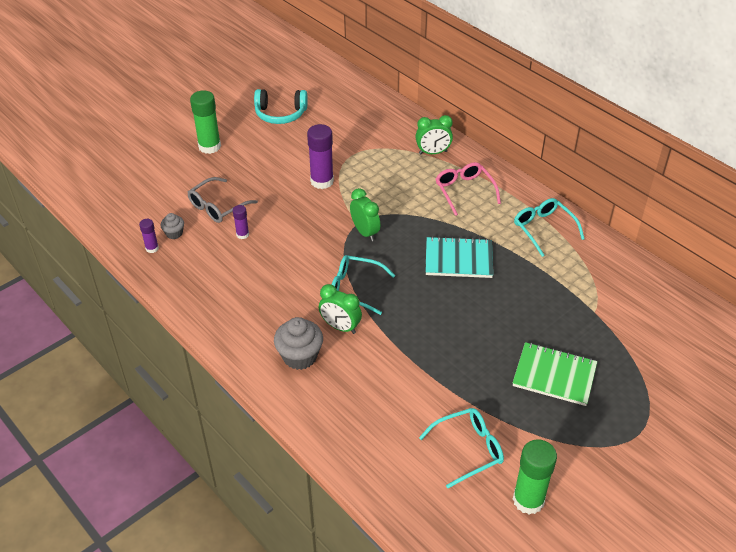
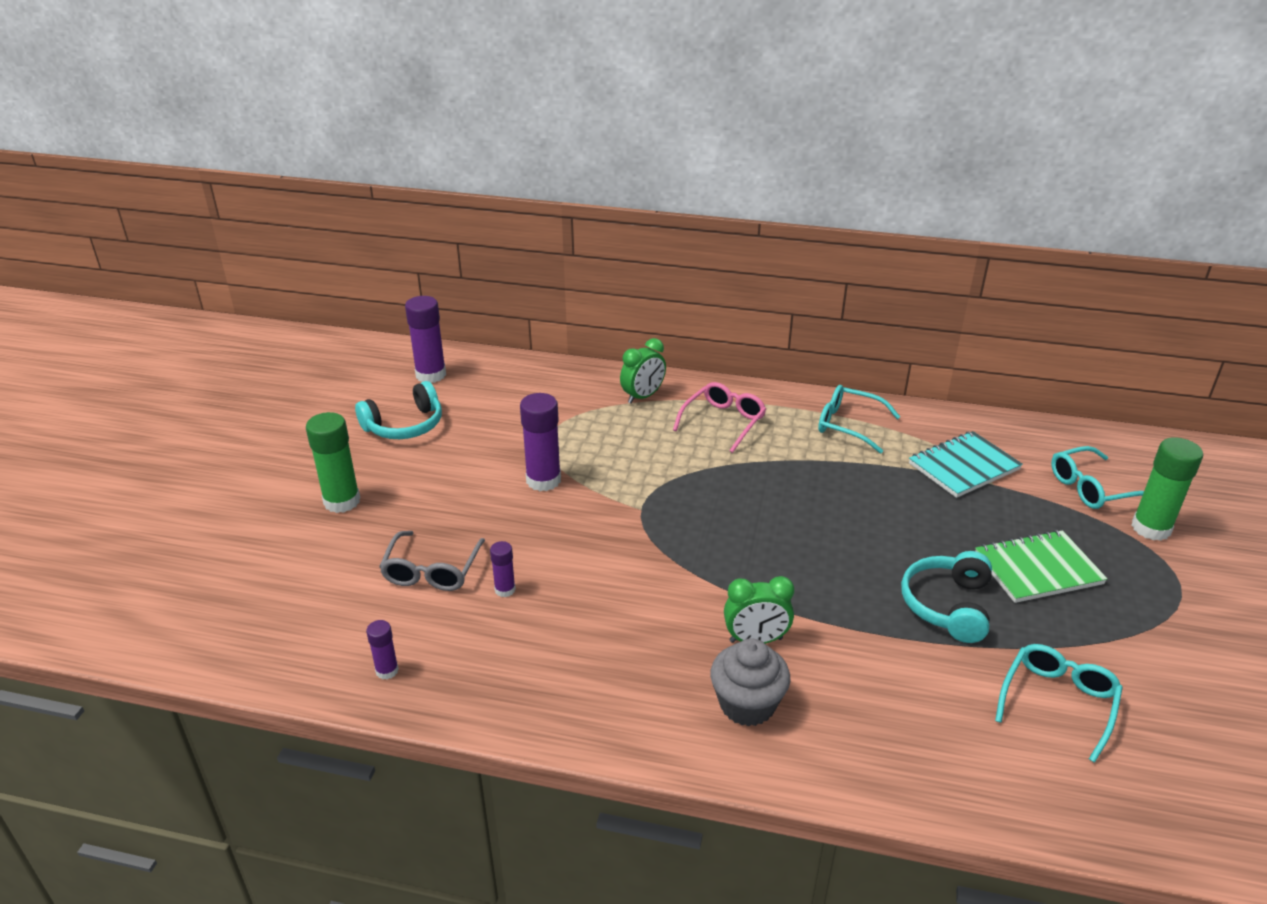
camera: 35 degrees left, 10 degrees down
(174, 233) = (401, 634): grey cupcake -> none
(324, 86) = (431, 375): none -> purple glue stick
(355, 289) = (722, 585): turquoise glasses -> turquoise glasses (1091, 488)
(365, 232) = (661, 515): green clock -> none
(458, 259) = (800, 495): turquoise notebook -> turquoise notebook (963, 466)
(464, 191) = (723, 422): pink glasses -> pink glasses turned 90 degrees clockwise
(470, 366) = (947, 606): none -> turquoise headphones
(528, 500) = (1180, 721): green glue stick -> green glue stick (1151, 528)

